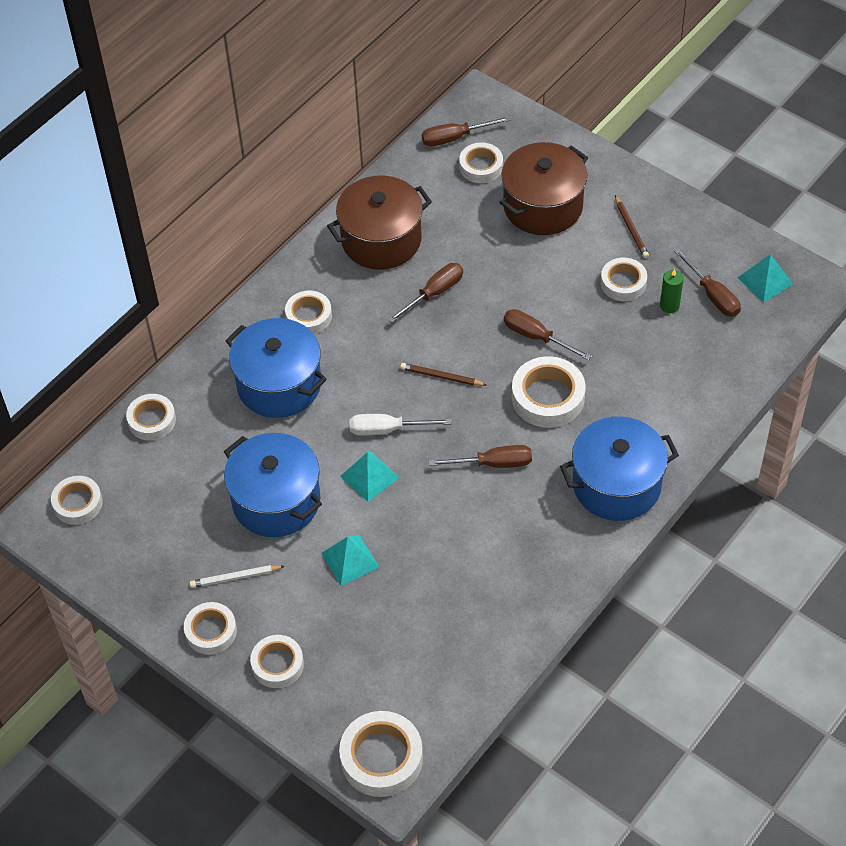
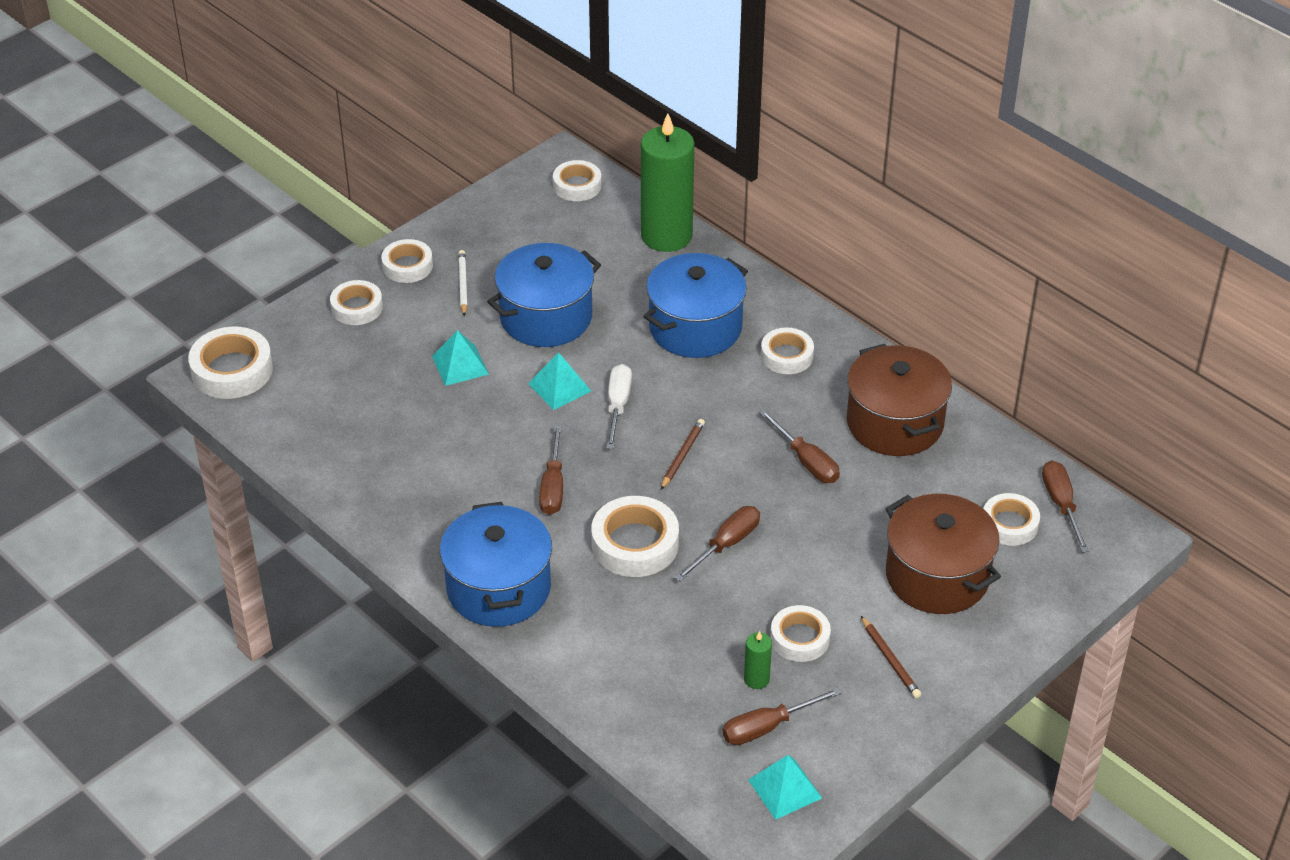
camera: 95 degrees right, 10 degrees down
(152, 420) = (666, 236): white tape -> green candle
(631, 229) = (890, 660): brown pencil -> brown pencil turned 105 degrees counterclockwise

